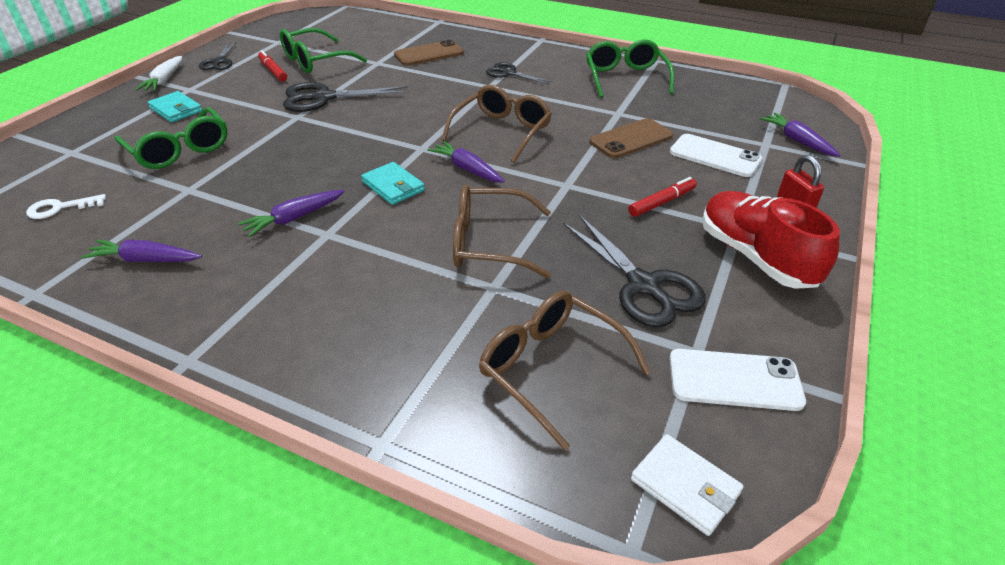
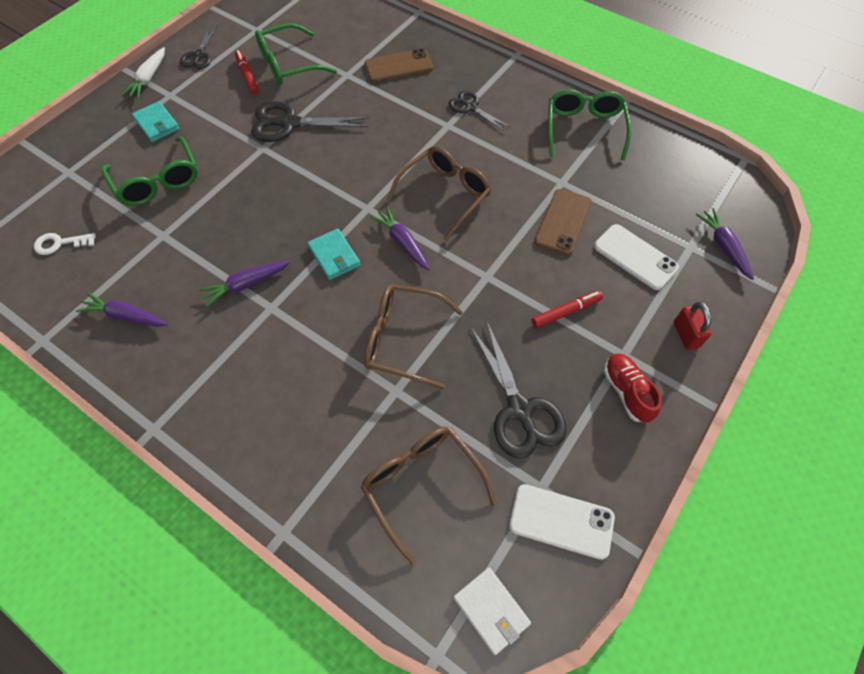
camera: 10 degrees right, 20 degrees up
(631, 139) = (563, 222): brown phone -> brown phone turned 45 degrees counterclockwise
(755, 256) = (626, 391): red shoe -> red shoe, size x0.60

